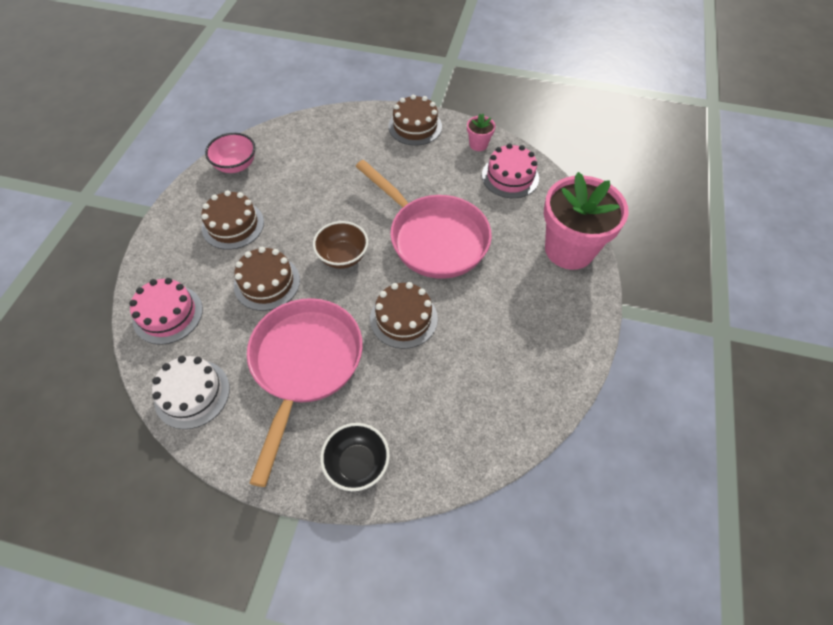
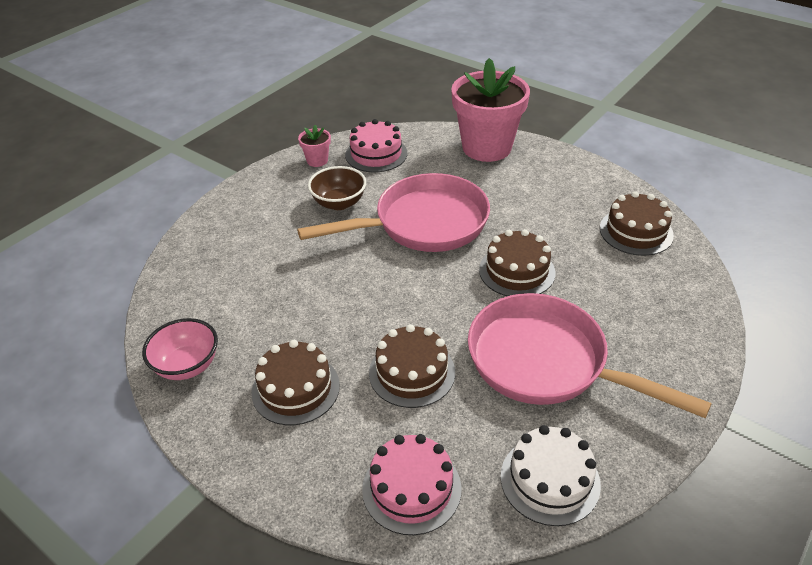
camera: 65 degrees left, 15 degrees down
(343, 256) = (409, 297): brown bowl -> brown bowl (339, 203)
(357, 464) = (680, 347): black bowl -> none
(415, 126) = (253, 195): brown cake -> brown cake (636, 231)

